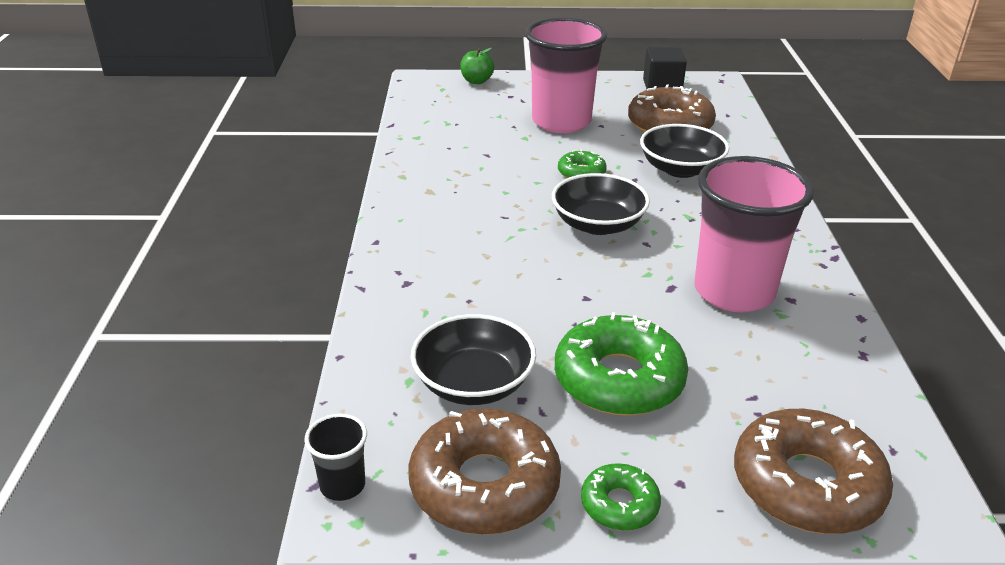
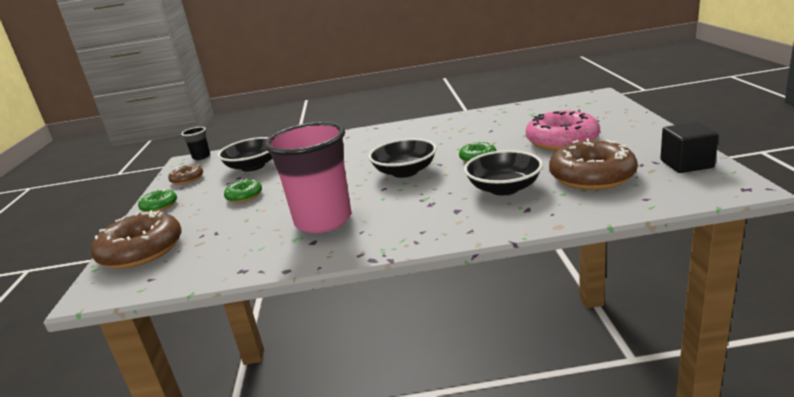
camera: 90 degrees right, 10 degrees down
(477, 81) = (613, 107): green apple -> none
(484, 485) = (187, 179): brown donut -> brown donut, size x0.51
(561, 122) = (562, 140): pink cup -> pink donut
(619, 379) = (244, 196): green donut -> green donut, size x0.51

